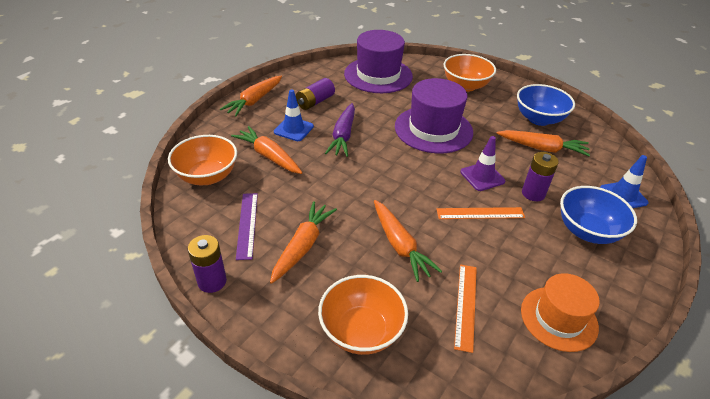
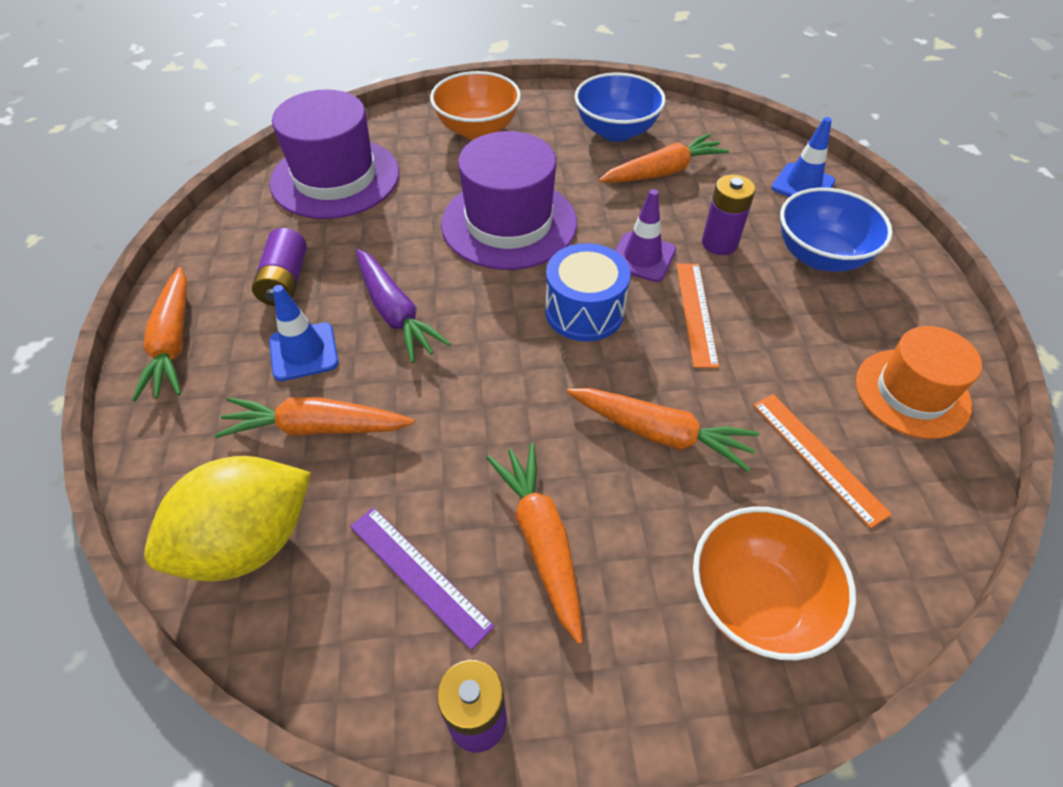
camera: 40 degrees left, 10 degrees up
(207, 176) = (249, 542): orange bowl -> yellow lemon
(425, 181) = (584, 311): none -> blue drum
(480, 213) = (696, 313): orange ruler -> orange ruler turned 45 degrees counterclockwise

